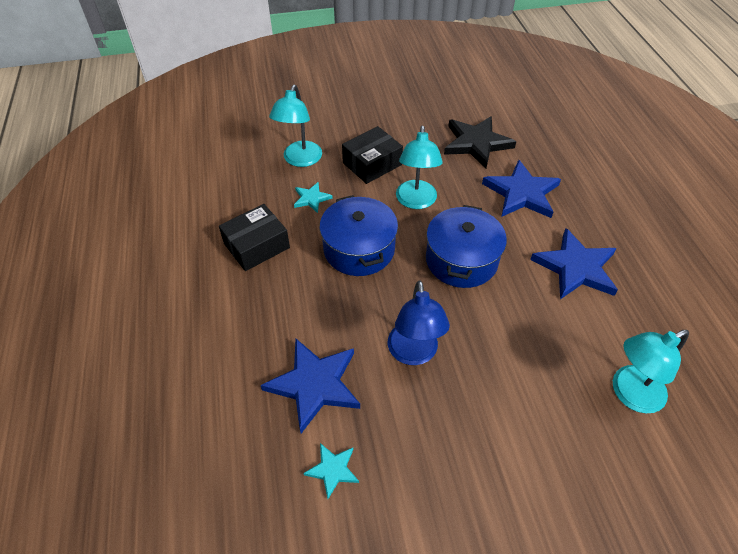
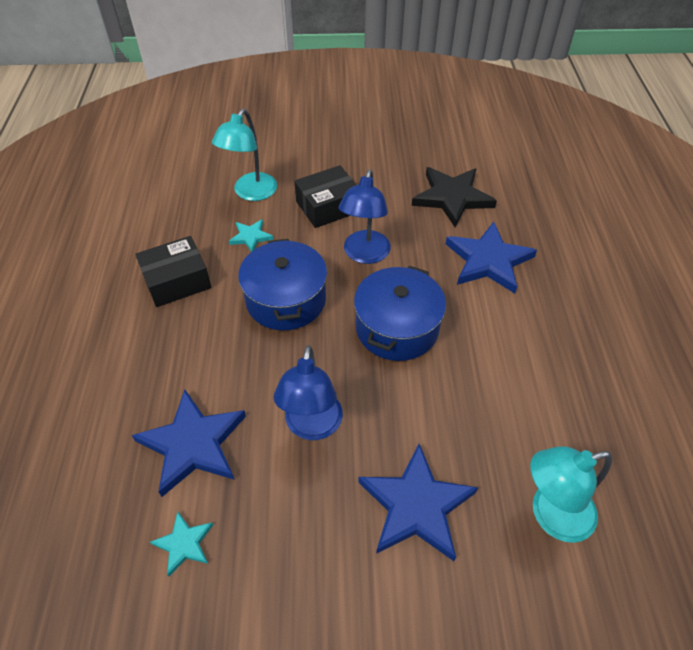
camera: 10 degrees right, 0 degrees up
(416, 201) = (364, 255): turquoise lamp -> blue lamp
(576, 268) = (528, 355): blue star -> blue star (416, 506)

